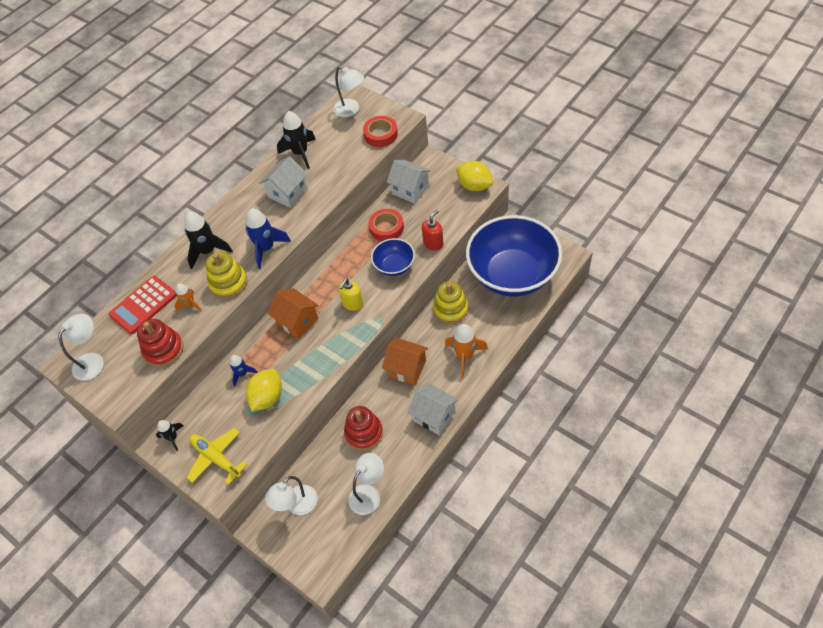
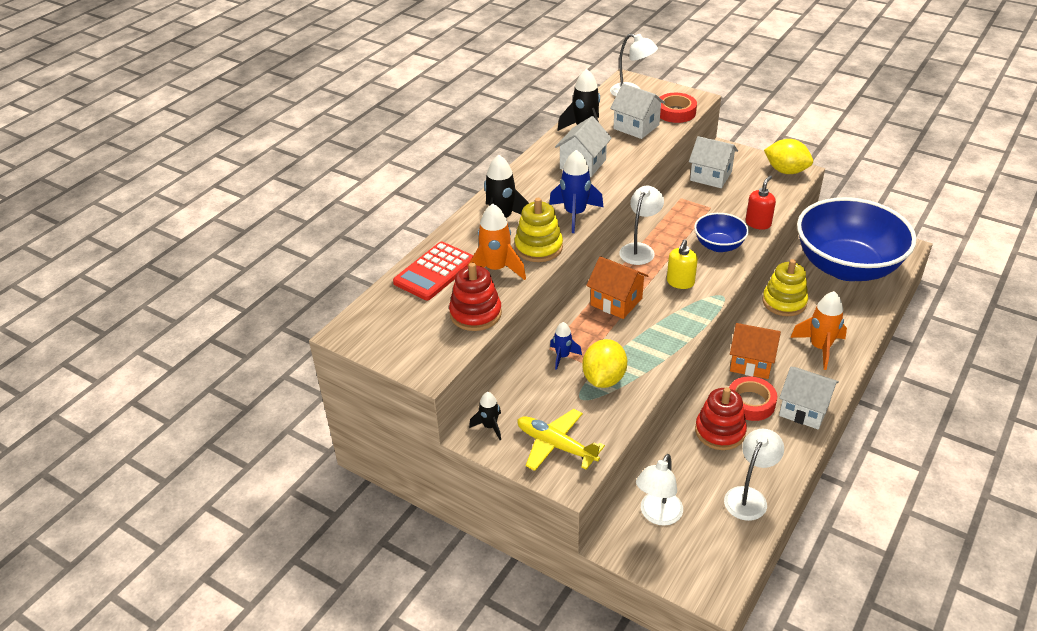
camera: 10 degrees left, 15 degrees down
(93, 361) = (384, 328): white lamp -> white lamp (639, 249)
(190, 305) = (496, 269): orange rocket -> orange rocket, size x1.73
(343, 151) = (636, 127): none -> white house
(386, 228) = (695, 211): red tape -> red tape (750, 403)

